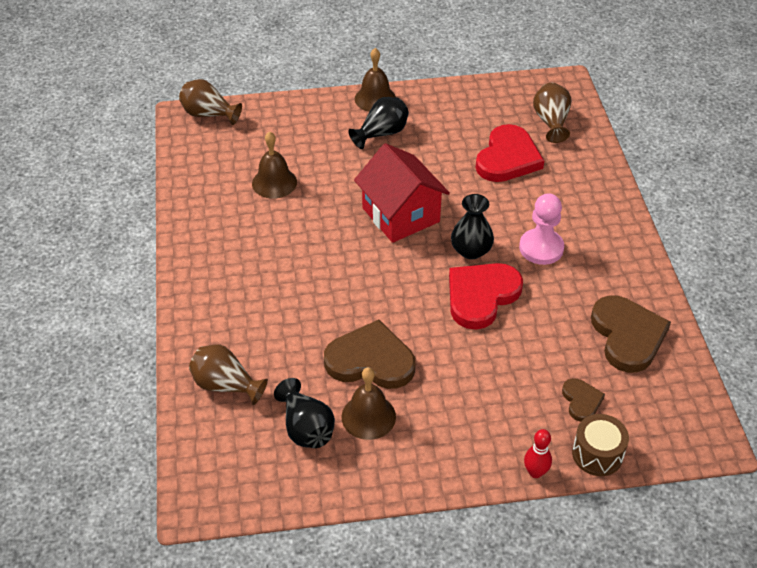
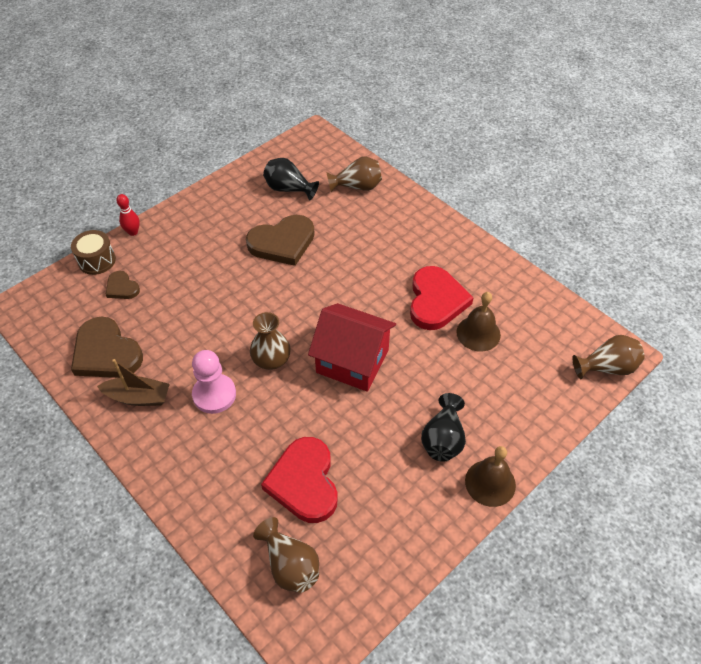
camera: 145 degrees right, 5 degrees up
(368, 416) = (257, 212): brown bell -> none
(471, 250) = (271, 360): black vase -> brown vase
(481, 296) = (238, 325): red heart -> red heart (436, 301)
(612, 279) = (138, 397): none -> brown boat

